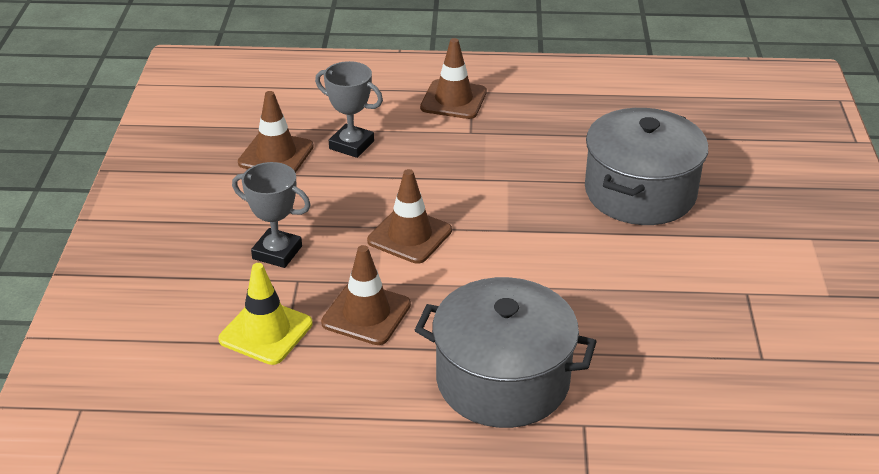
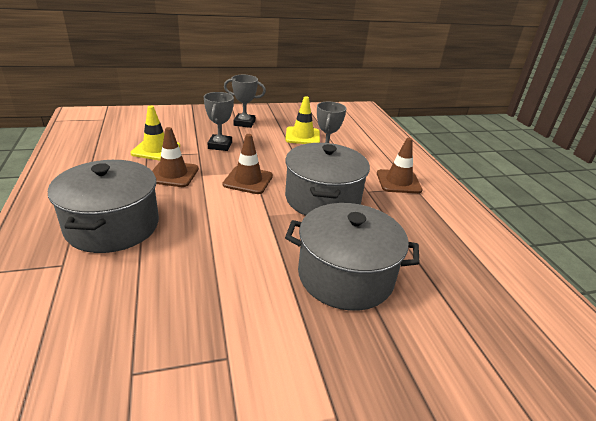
camera: 70 degrees right, 5 degrees down
(191, 212) = (244, 123): none -> grey trophy
(276, 155) = (302, 136): brown traffic cone -> yellow traffic cone
(480, 175) = (322, 199): none -> grey pot

